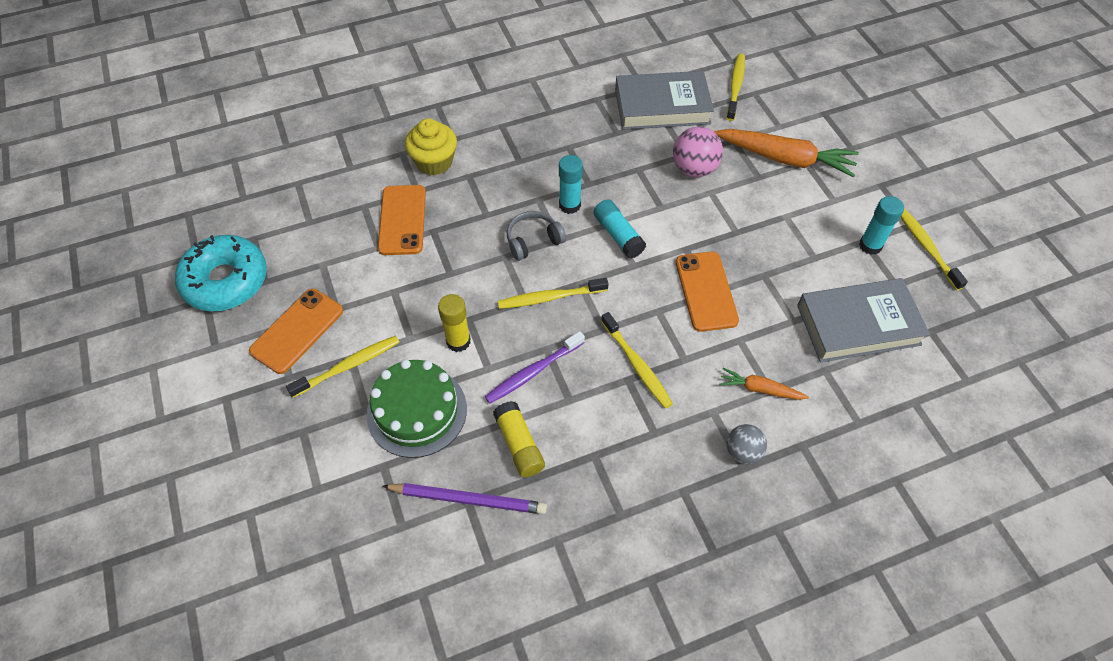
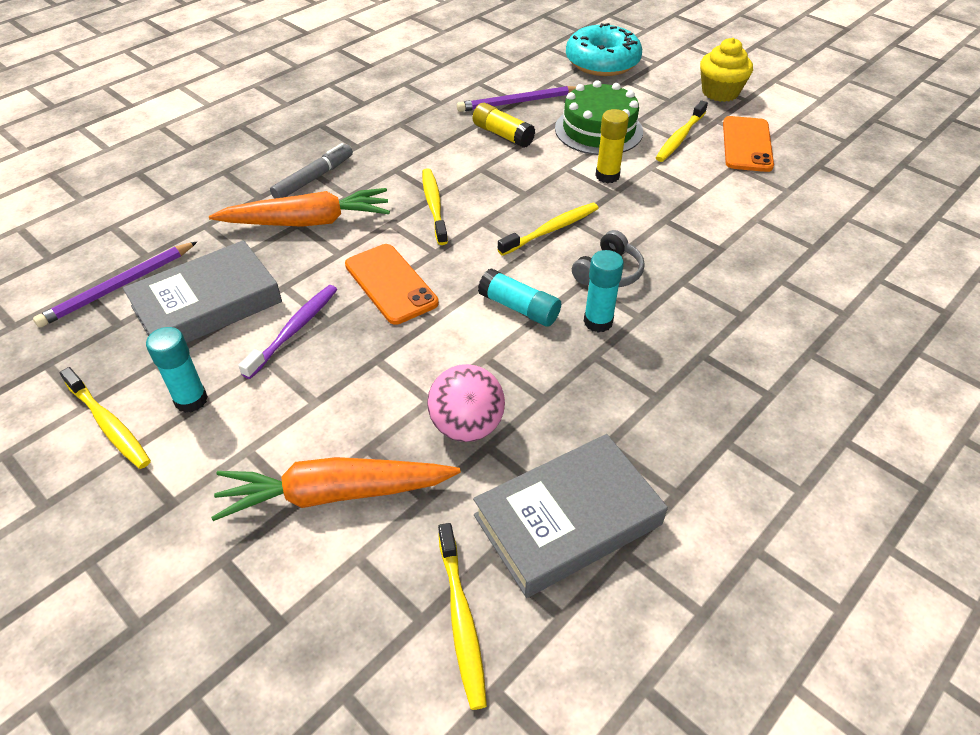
camera: 155 degrees right, 10 degrees down
(226, 281) = (849, 155): turquoise donut -> turquoise donut (602, 62)
(402, 220) = (761, 247): orange phone -> none
(434, 162) = (798, 316): yellow cupcake -> yellow cupcake (720, 92)
(533, 372) = (525, 176): purple toothbrush -> purple toothbrush (294, 330)
(637, 365) = (434, 206): yellow toothbrush -> yellow toothbrush turned 45 degrees clockwise
(742, 452) = (313, 178): grey ball -> grey marker
(760, 389) = (307, 222): orange carrot -> orange carrot, size x1.95
(935, 371) = (119, 287): none -> purple pencil

